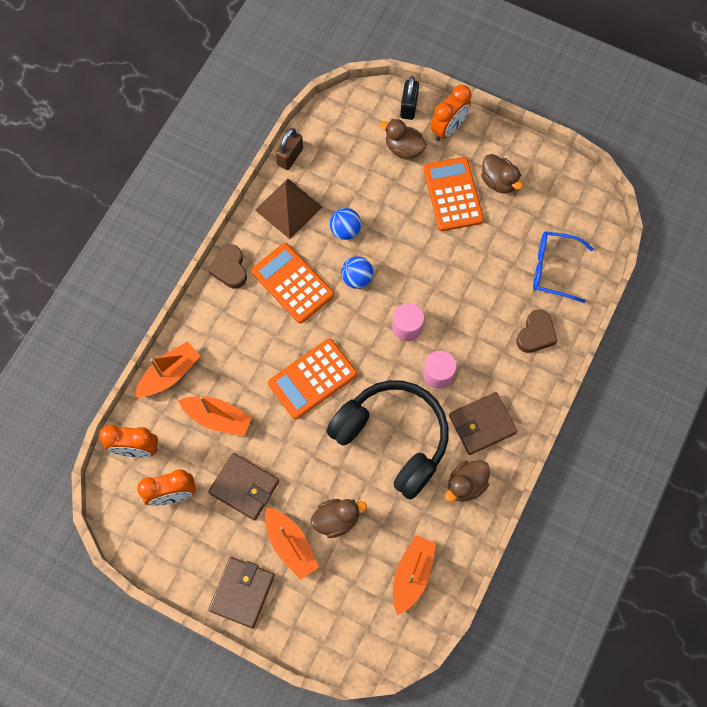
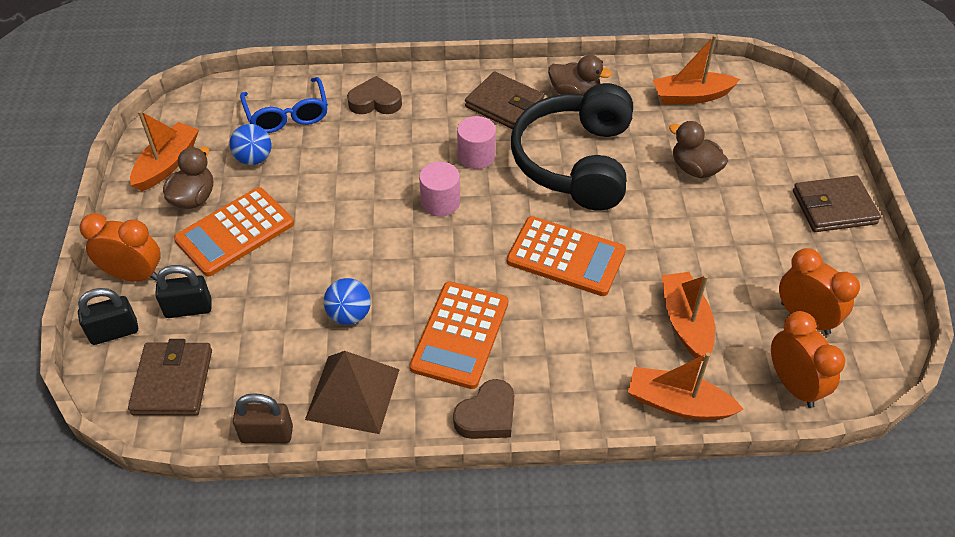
camera: 120 degrees left, 20 degrees down
(244, 487) = (735, 258): brown wallet -> brown wallet (173, 382)
(290, 545) = (753, 192): orange boat -> orange boat (167, 164)
(357, 278) = (409, 273): blue ball -> blue ball (254, 159)
(403, 149) = (188, 308): brown duck -> black padlock

